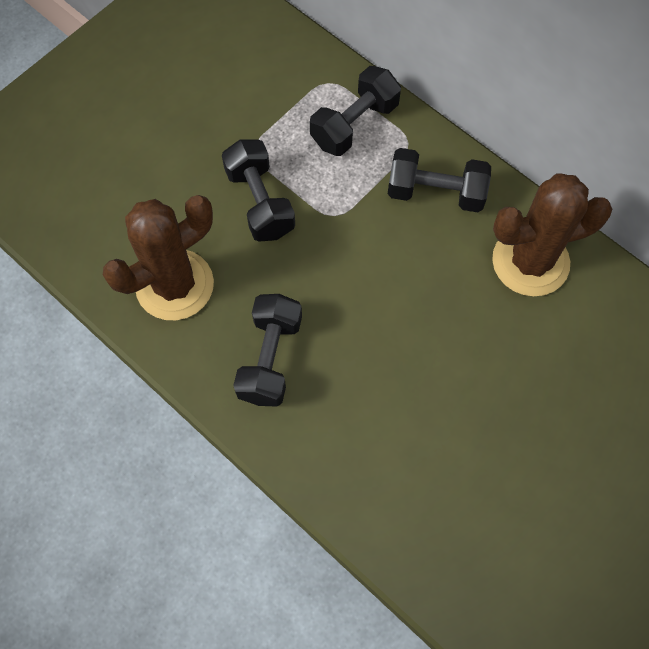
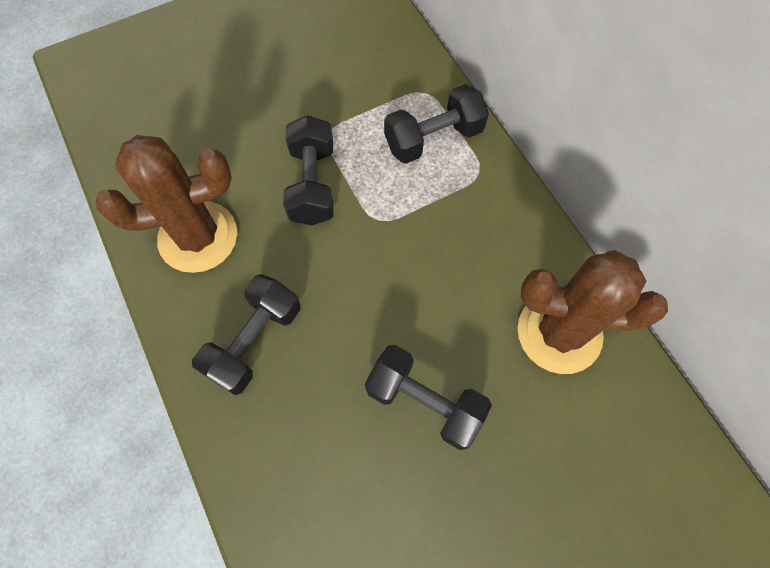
camera: 20 degrees right, 0 degrees up
(435, 192) = (487, 229): black dumbbell -> black dumbbell (424, 402)

